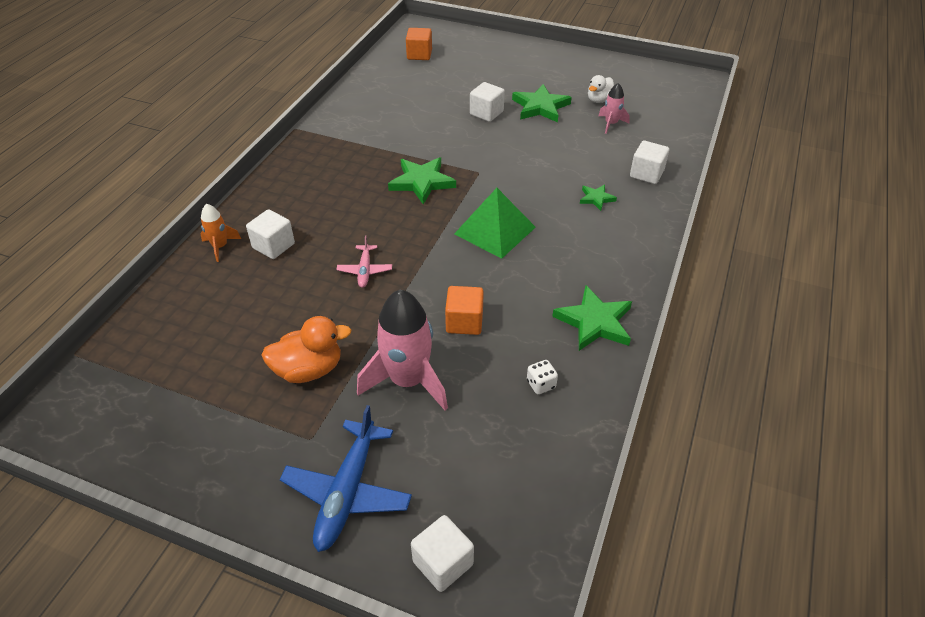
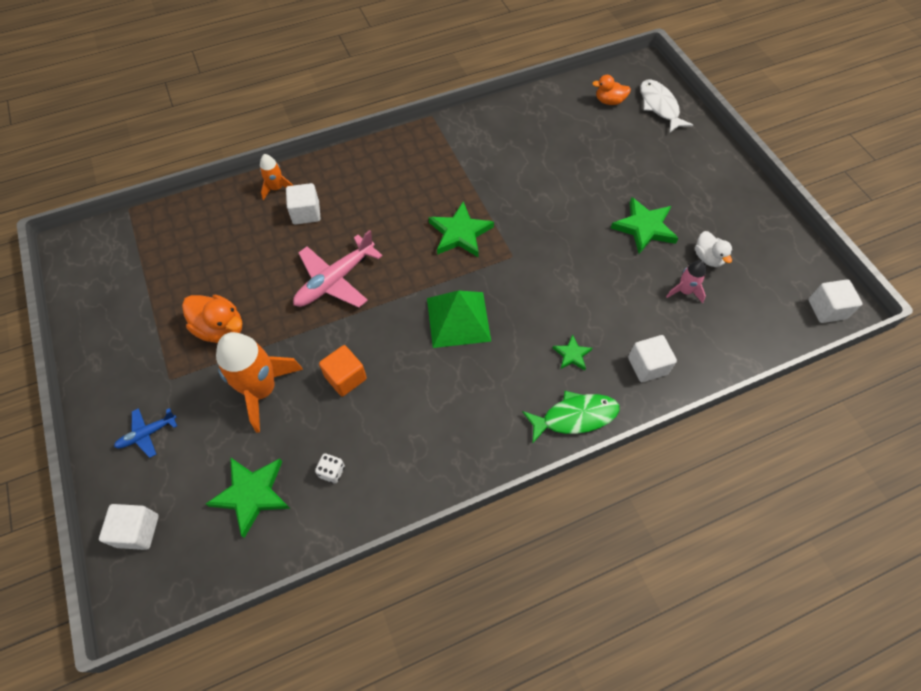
camera: 45 degrees right, 15 degrees up
(348, 491) = (147, 434): blue plane -> blue plane, size x0.54
(365, 270) = (335, 280): pink plane -> pink plane, size x1.85
(408, 380) = (262, 390): pink rocket -> orange rocket
(419, 55) = (609, 101): orange cube -> orange duck
(457, 41) = (659, 106): none -> white fish
(486, 113) = (590, 201): white cube -> white cube (826, 309)
(594, 322) = (428, 459): green star -> green star (252, 494)
(599, 100) = (708, 258): white duck -> white duck turned 105 degrees counterclockwise
(646, 229) = (575, 417): none -> green fish

